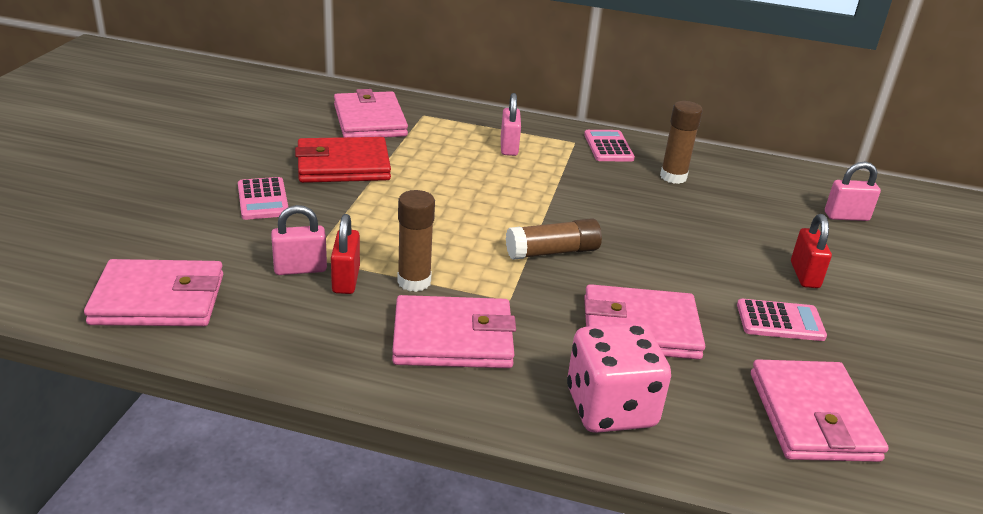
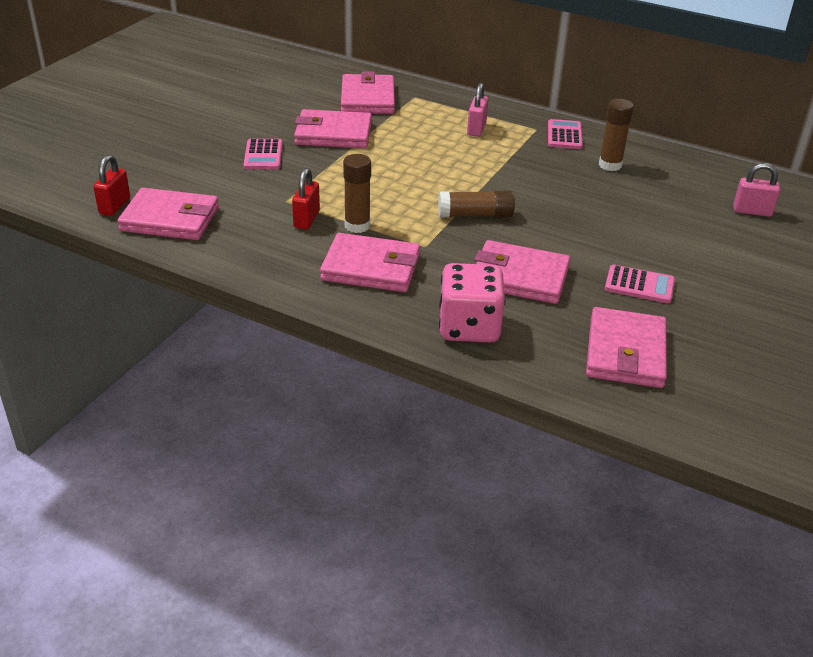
camera: 15 degrees right, 5 degrees up
(300, 269) = (275, 208): pink padlock -> none
(343, 165) = (333, 134): red wallet -> pink wallet
(804, 275) = (682, 253): red padlock -> red padlock (114, 206)

